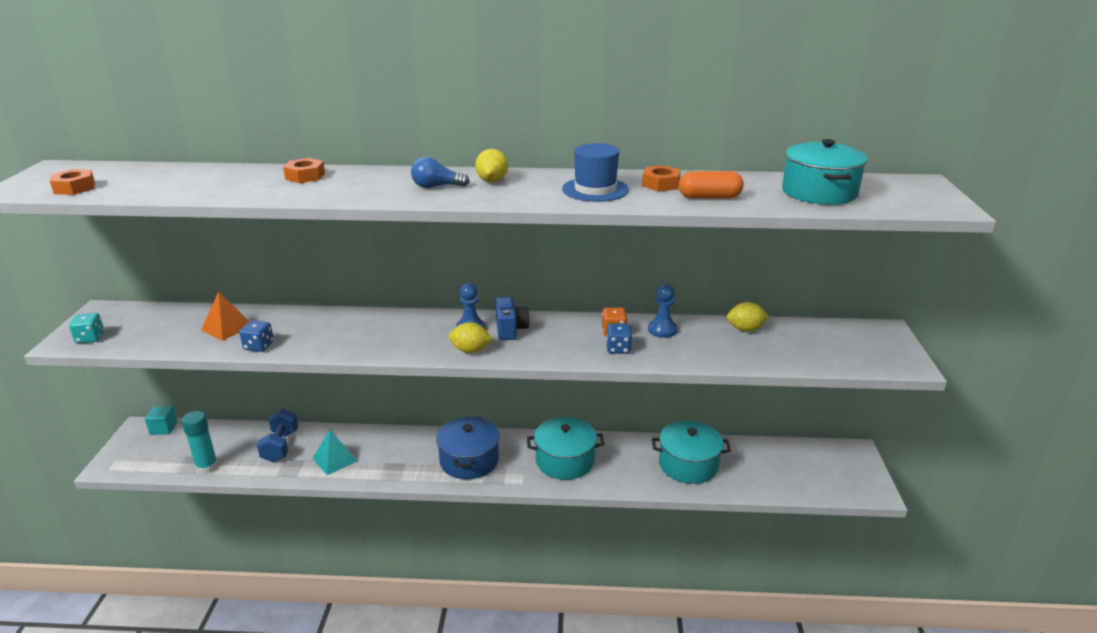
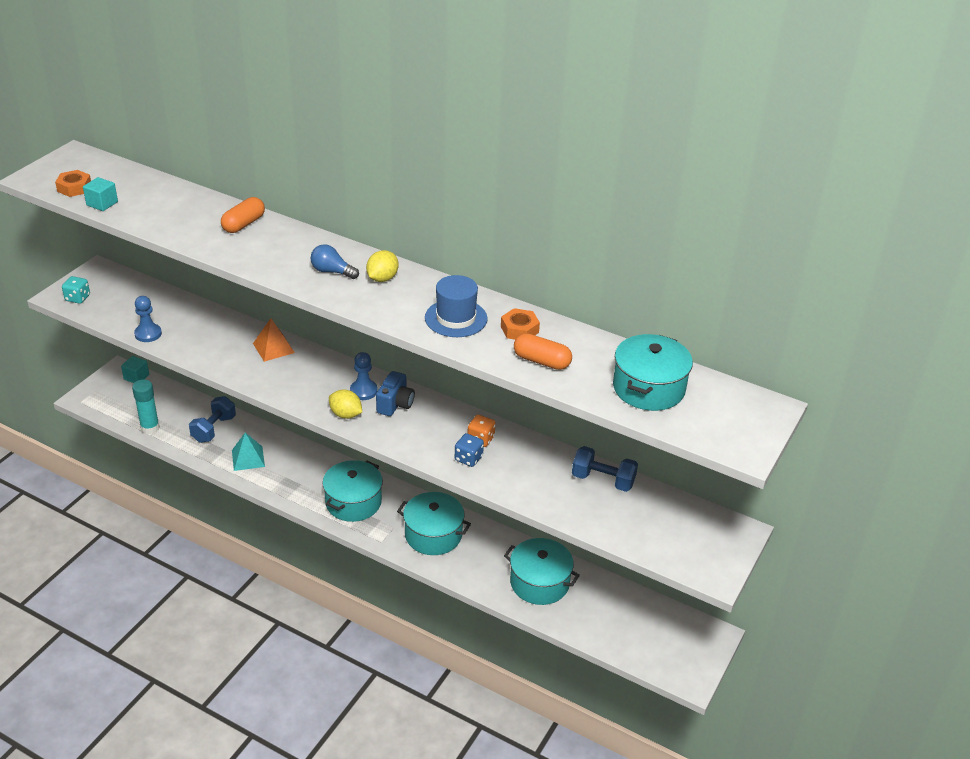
camera: 25 degrees right, 10 degrees up
(121, 192) = (102, 203): none -> turquoise cube
(227, 327) = (178, 321): orange pyramid -> orange pyramid (273, 348)
(259, 346) = (189, 350): blue dice -> none
(305, 176) = (243, 224): orange nut -> orange capsule
(469, 460) = (353, 502): blue pot -> turquoise pot
(662, 330) = (526, 452): blue pawn -> blue pawn (148, 334)
(745, 329) = (603, 480): yellow lemon -> blue dumbbell

